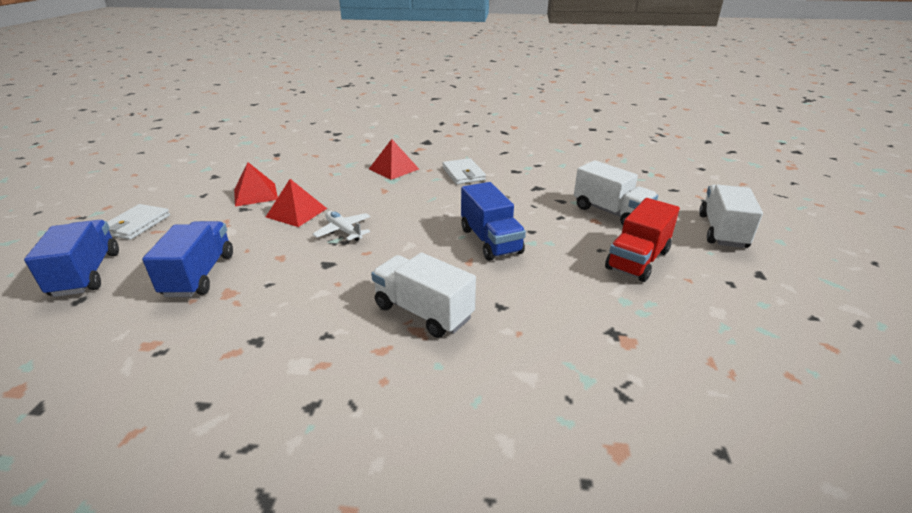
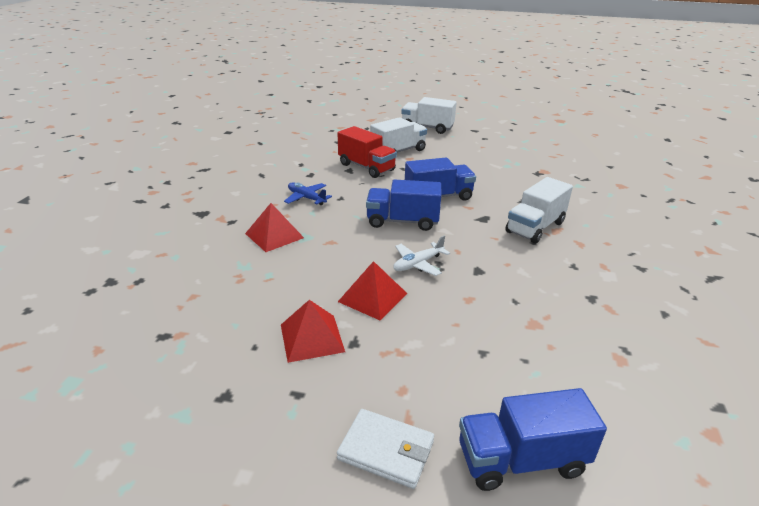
camera: 85 degrees left, 0 degrees up
(199, 275) = (508, 350): blue truck -> blue truck (402, 221)
(463, 174) = (306, 198): white wallet -> blue plane
(637, 260) = (462, 155): red truck -> red truck (366, 167)

